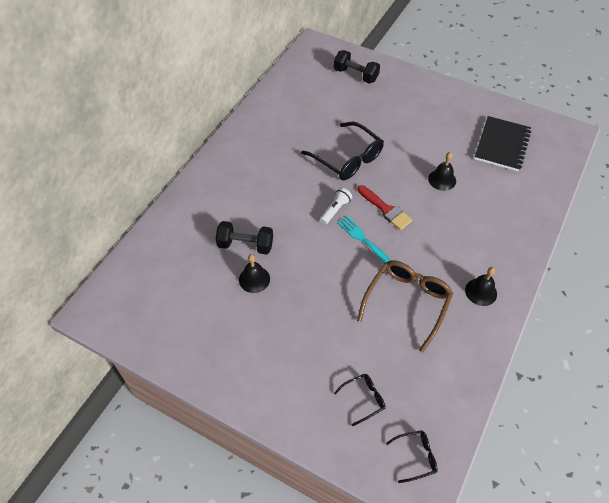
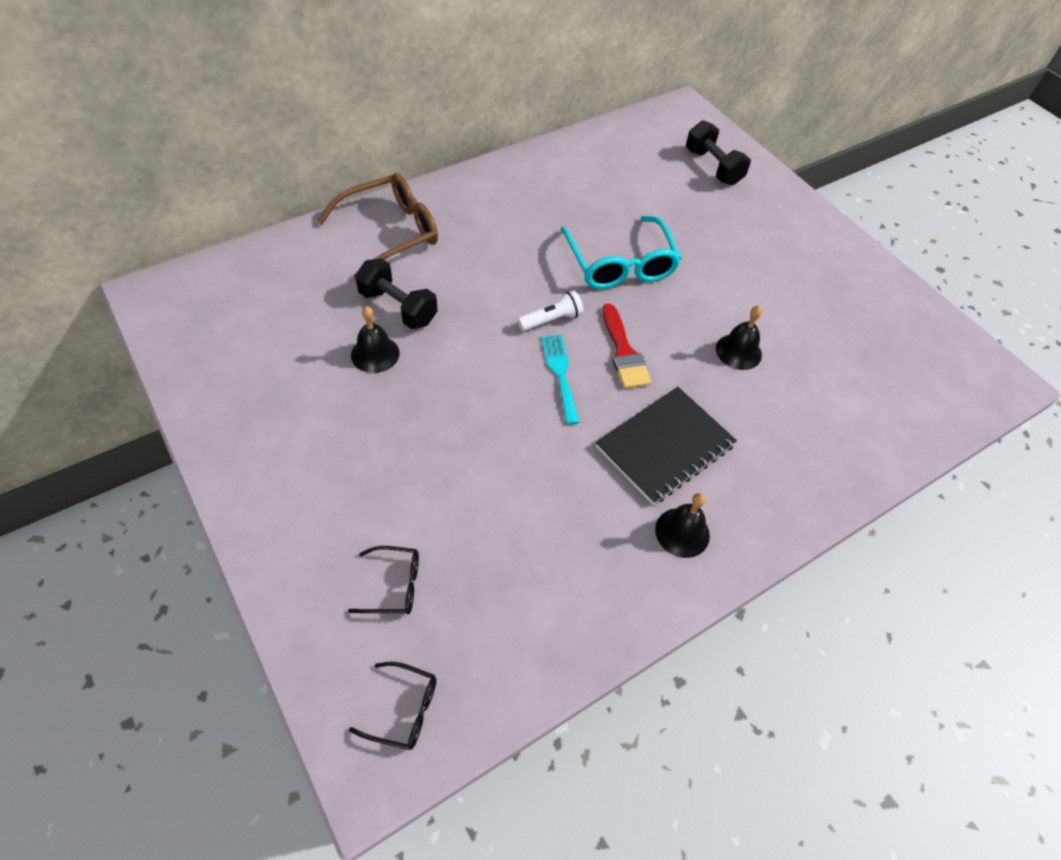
camera: 25 degrees right, 0 degrees up
(347, 158) = (620, 264): black glasses -> turquoise glasses
(407, 303) = (558, 490): brown glasses -> brown glasses (390, 233)
(502, 145) = (870, 346): black notebook -> black notebook (665, 446)

